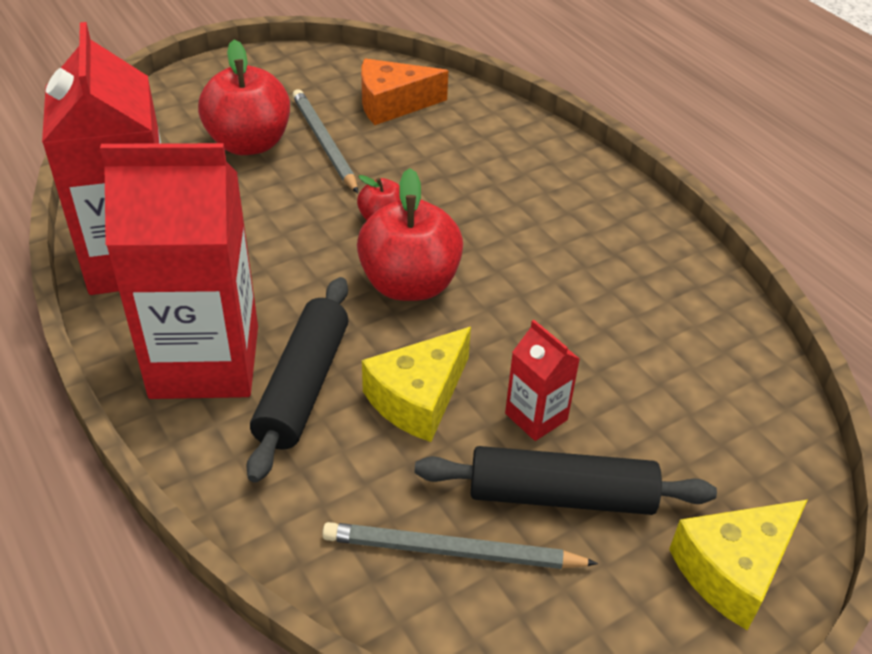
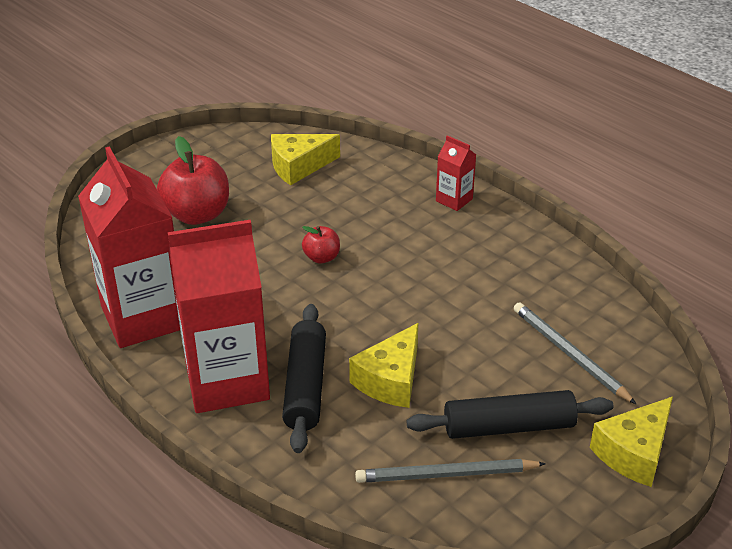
camera: 10 degrees left, 5 degrees down
(324, 143) = (255, 205): grey pencil -> grey pencil (569, 354)
(392, 104) = (298, 166): orange cheese -> yellow cheese
(409, 284) = (358, 302): red apple -> none
(536, 417) = (477, 378): red carton -> red carton (454, 200)

